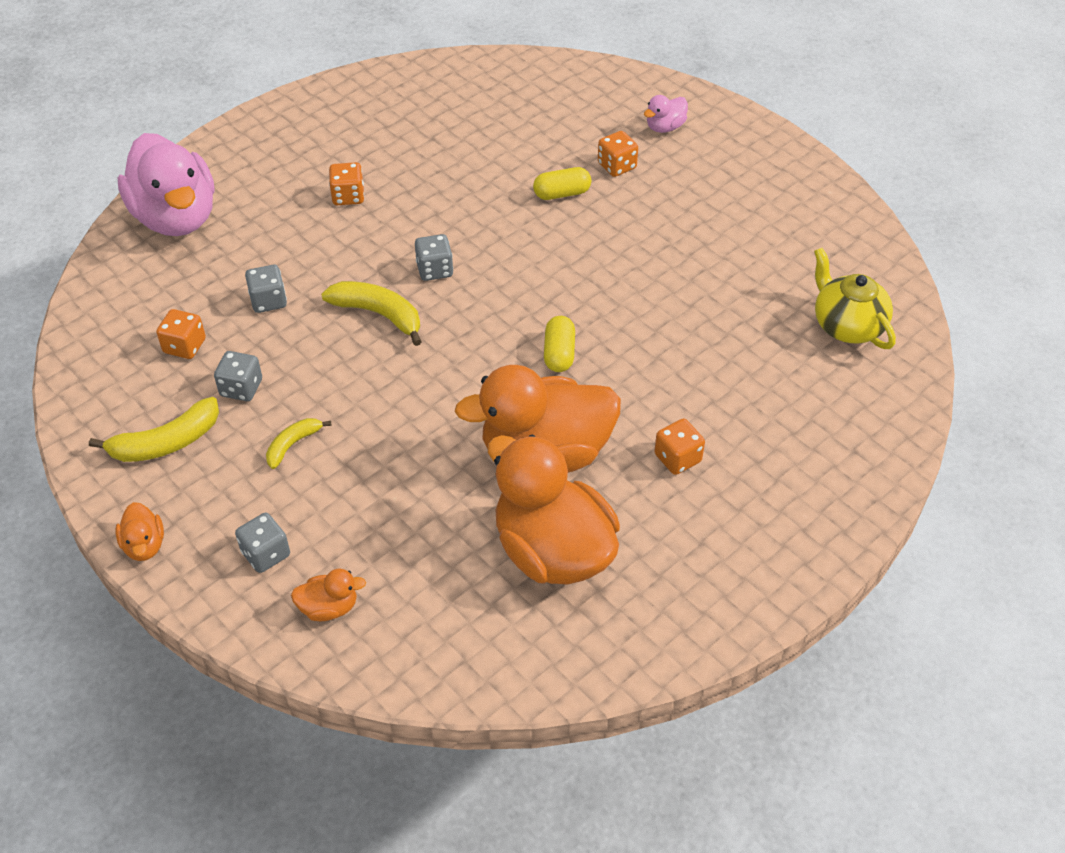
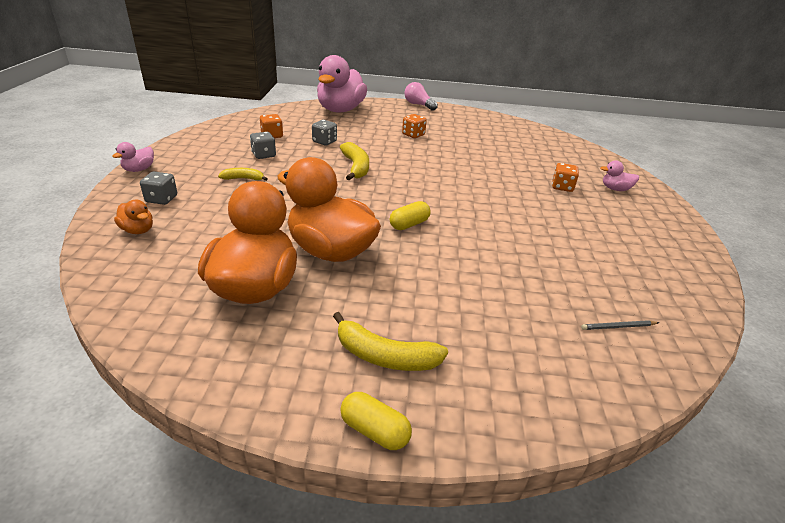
camera: 45 degrees right, 15 degrees down
(144, 545) = (139, 169): orange duck -> pink duck
(166, 443) = (209, 152): yellow banana -> yellow banana (385, 356)
(257, 120) = (418, 105): none -> pink light bulb
(435, 270) = (406, 169): grey dice -> none
(562, 193) = (514, 180): yellow capsule -> yellow capsule (374, 431)
(677, 458) = (392, 304): orange dice -> none
(847, 325) = (618, 327): yellow teapot -> grey pencil

